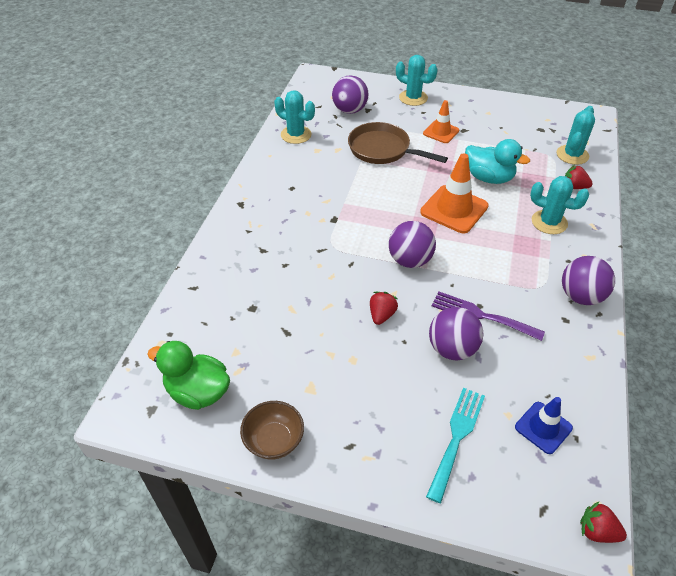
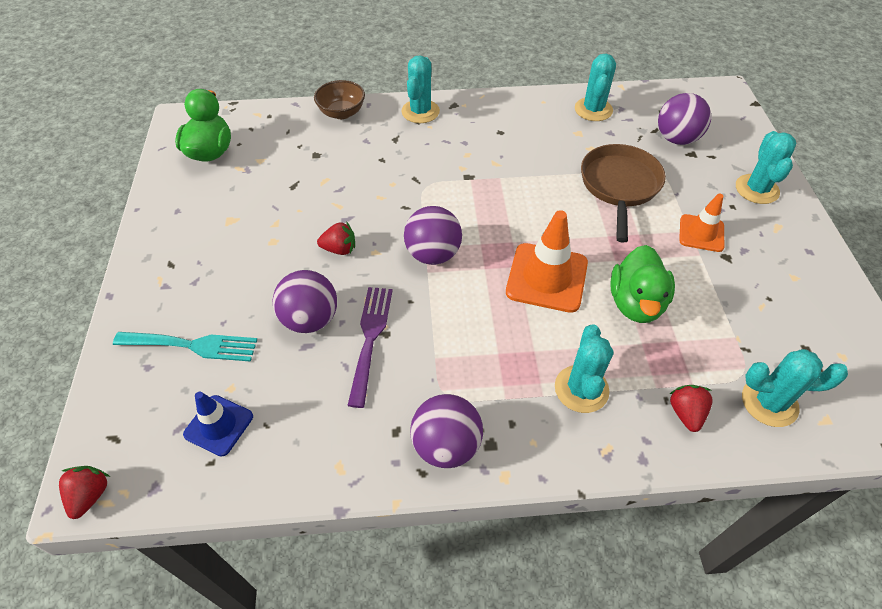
camera: 70 degrees right, 5 degrees up
(236, 226) = (420, 111): none -> turquoise cactus
(274, 440) = (169, 212): brown bowl -> brown bowl (342, 113)
(488, 178) = (636, 303): turquoise duck -> green duck

